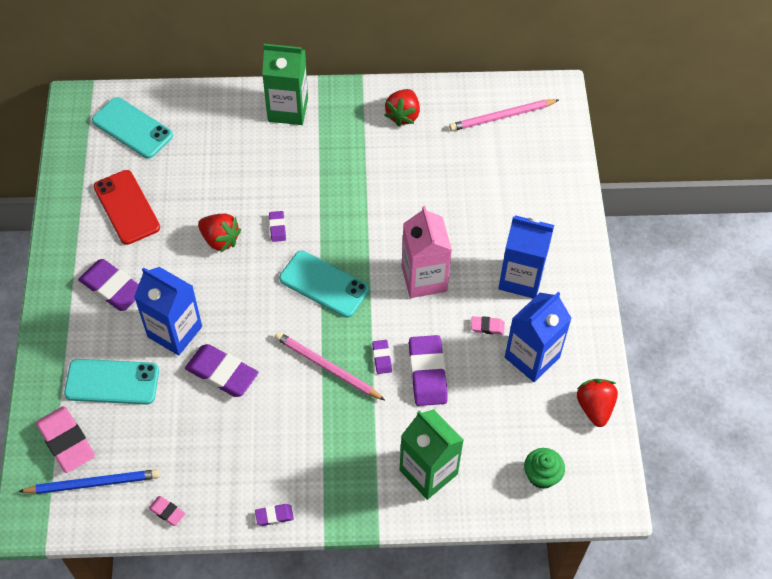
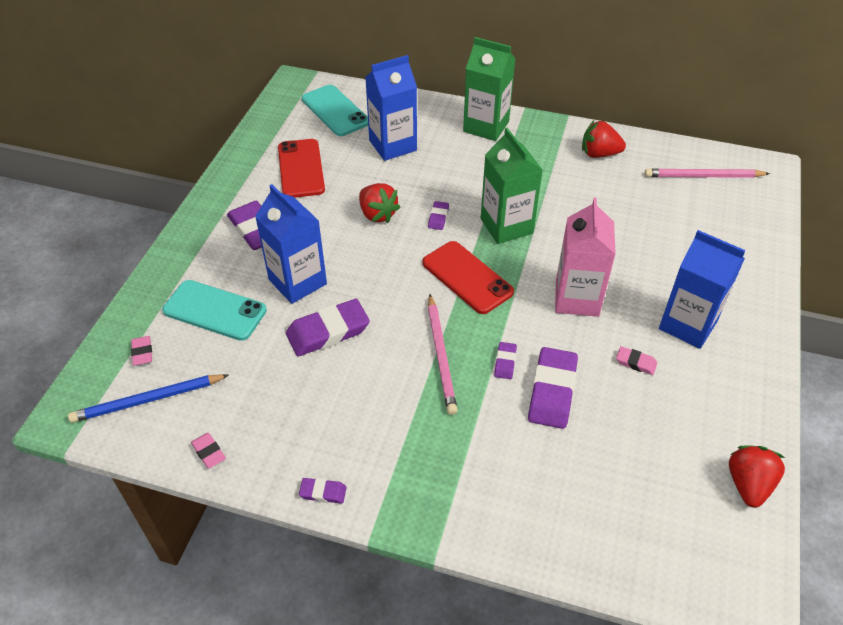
camera: 20 degrees right, 10 degrees down
(66, 441) = (142, 352): pink eraser -> pink eraser, size x0.48
(93, 483) = (148, 400): blue pencil -> blue pencil turned 150 degrees clockwise
(222, 373) = (328, 331): purple eraser -> purple eraser turned 75 degrees counterclockwise
(324, 284) = (467, 277): turquoise phone -> red phone
(327, 367) = (441, 355): pink pencil -> pink pencil turned 150 degrees counterclockwise
(403, 115) = (599, 154): red strawberry -> red strawberry turned 60 degrees clockwise
(428, 472) = (520, 498): green carton -> green carton (506, 226)
(532, 357) = (681, 408): blue carton -> blue carton (393, 145)
(541, 475) = (661, 544): green cupcake -> none

